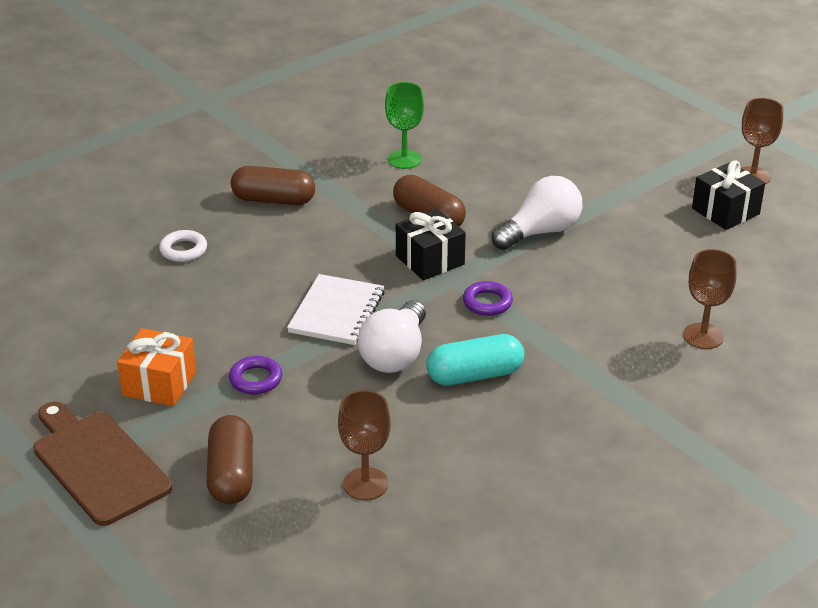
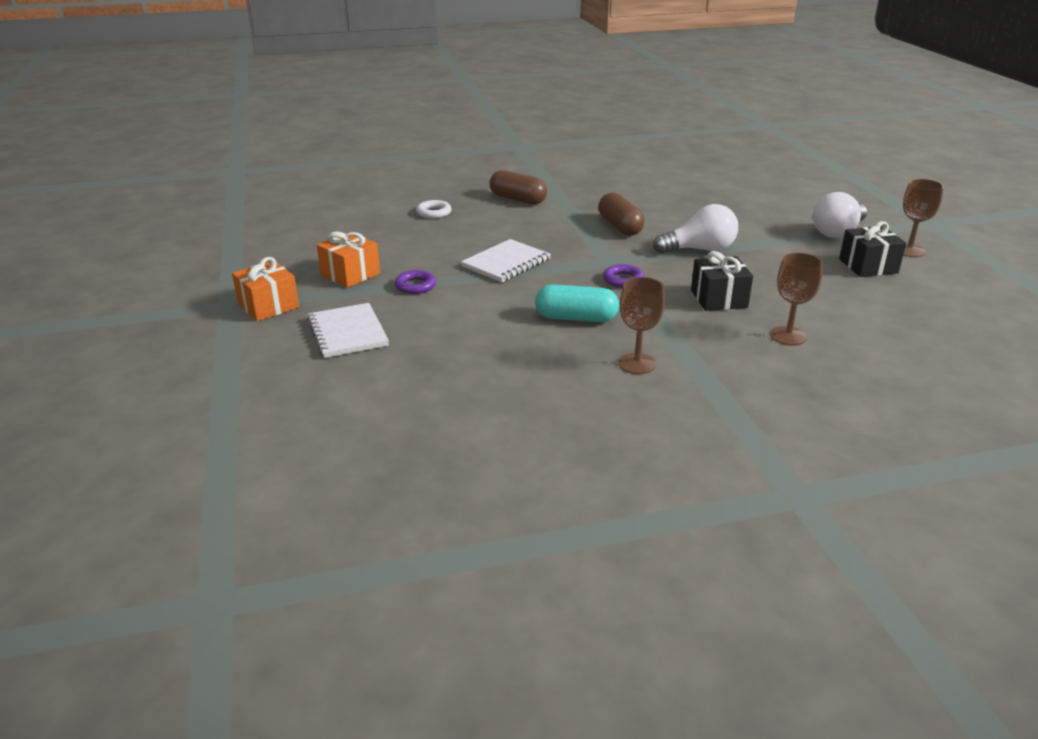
camera: 25 degrees right, 5 degrees down
(97, 464) = (268, 306): brown cutting board -> orange gift
(231, 475) = (347, 332): brown capsule -> white notebook
(365, 484) = (435, 361): brown goblet -> brown goblet (637, 364)
(395, 354) = (526, 294): white light bulb -> white light bulb (838, 232)
(404, 159) = (629, 195): green goblet -> none
(430, 260) = (600, 249): black gift -> black gift (719, 299)

